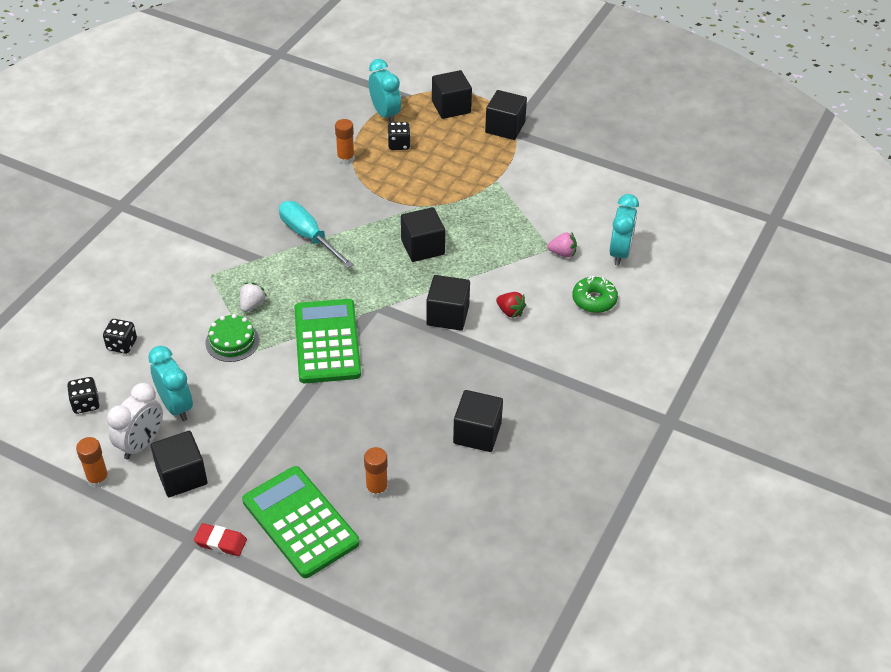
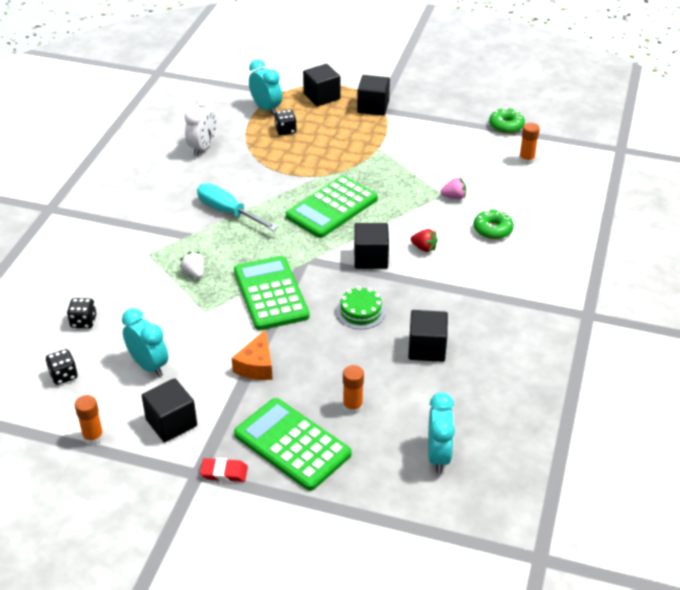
camera: 10 degrees left, 5 degrees down
(141, 444) = (126, 401): white clock -> white clock (203, 147)
(232, 341) = (185, 305): green cake -> green cake (360, 312)
(252, 305) = (194, 273): white strawberry -> white strawberry turned 45 degrees counterclockwise
(288, 424) = (256, 366): none -> orange cheese
(345, 159) = (242, 147): orange glue stick -> orange glue stick (526, 160)
(422, 247) = (332, 208): black cube -> green calculator
(620, 253) = (502, 190): turquoise clock -> turquoise clock (438, 456)
(650, 172) = (506, 126): none -> green donut

